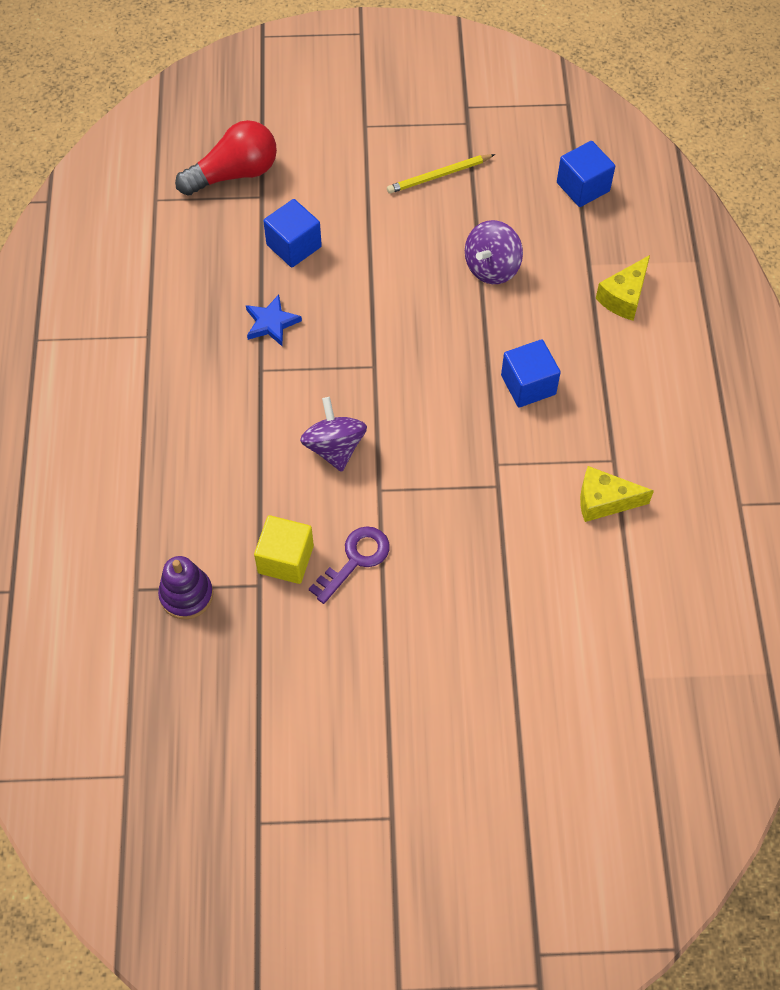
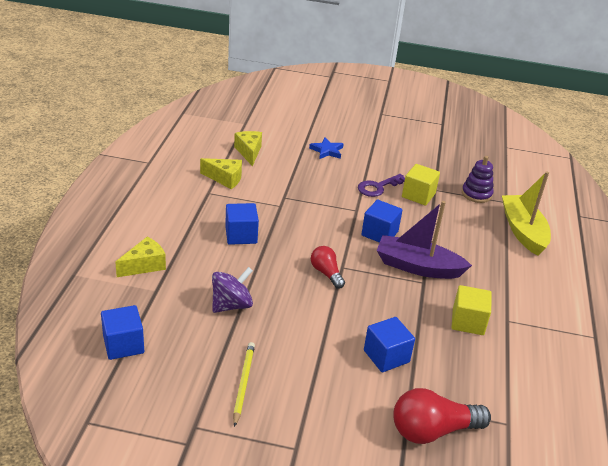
camera: 170 degrees left, 25 degrees down
(112, 520) = (523, 231): none -> yellow boat
(199, 320) = (468, 322): none -> yellow cube
(271, 323) = (412, 308): blue star -> blue star (327, 151)
(271, 396) = (417, 267): none -> purple boat
(334, 447) = (379, 233): purple spinning top -> blue cube
(392, 349) = (326, 273): none -> red light bulb
(439, 176) = (243, 383): yellow pencil -> yellow pencil turned 75 degrees counterclockwise
(597, 587) = (249, 152): none -> yellow cheese

